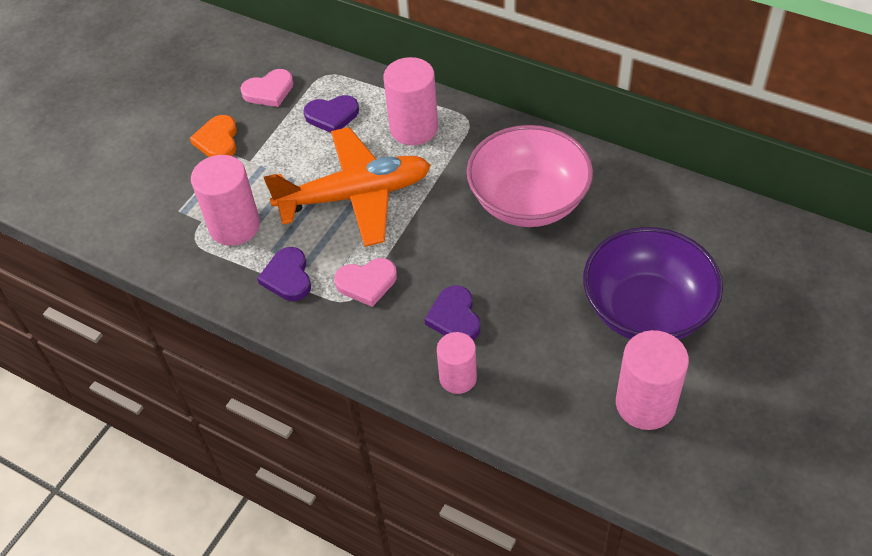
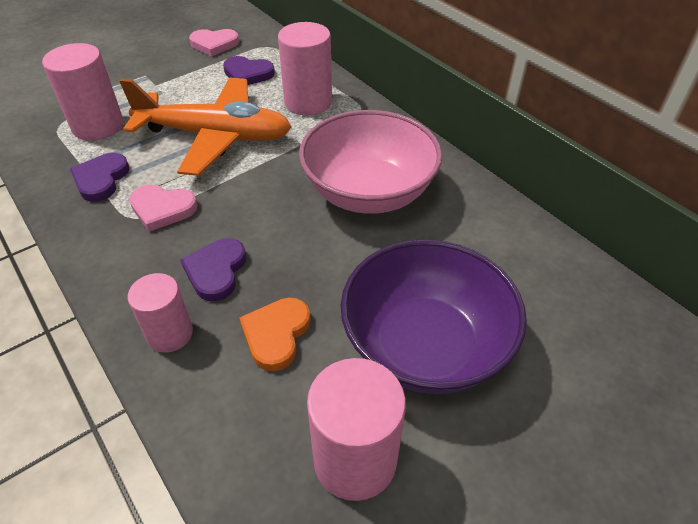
camera: 20 degrees right, 5 degrees down
(218, 140) = (145, 64): orange heart -> orange heart (276, 334)

